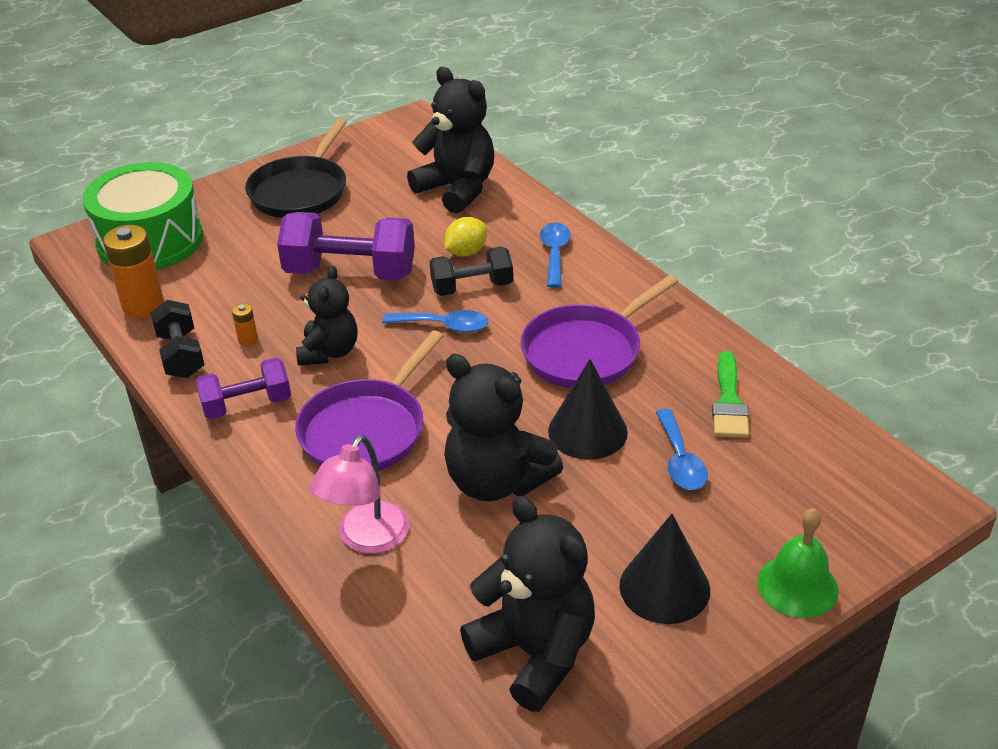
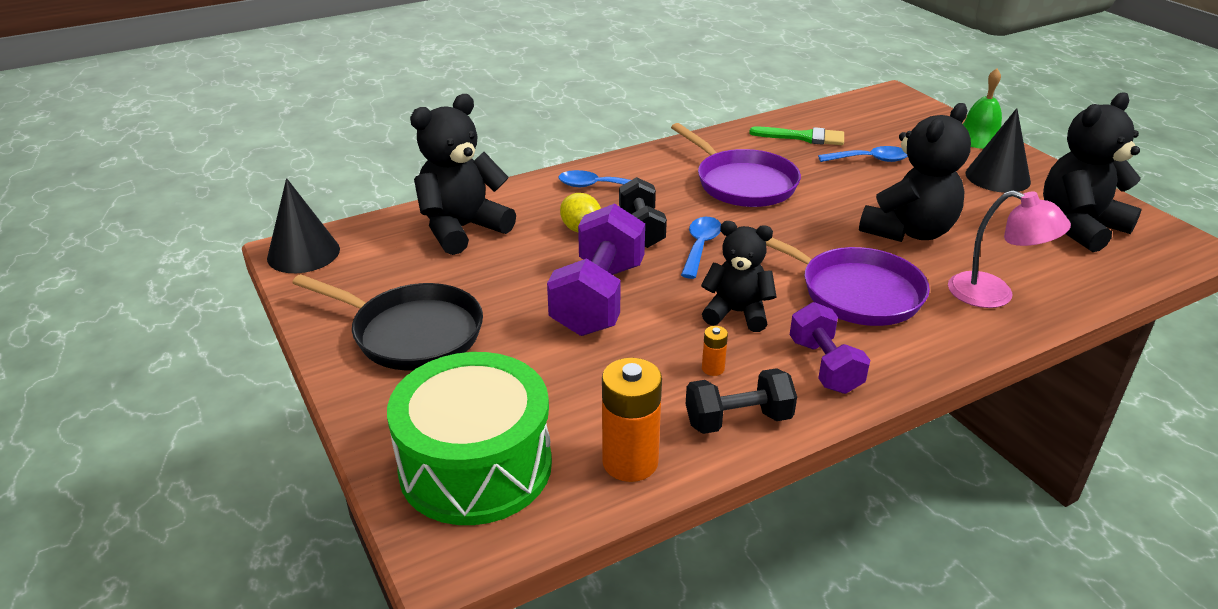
camera: 85 degrees left, 5 degrees down
(587, 431) = (843, 190): black cone -> black cone (303, 253)

